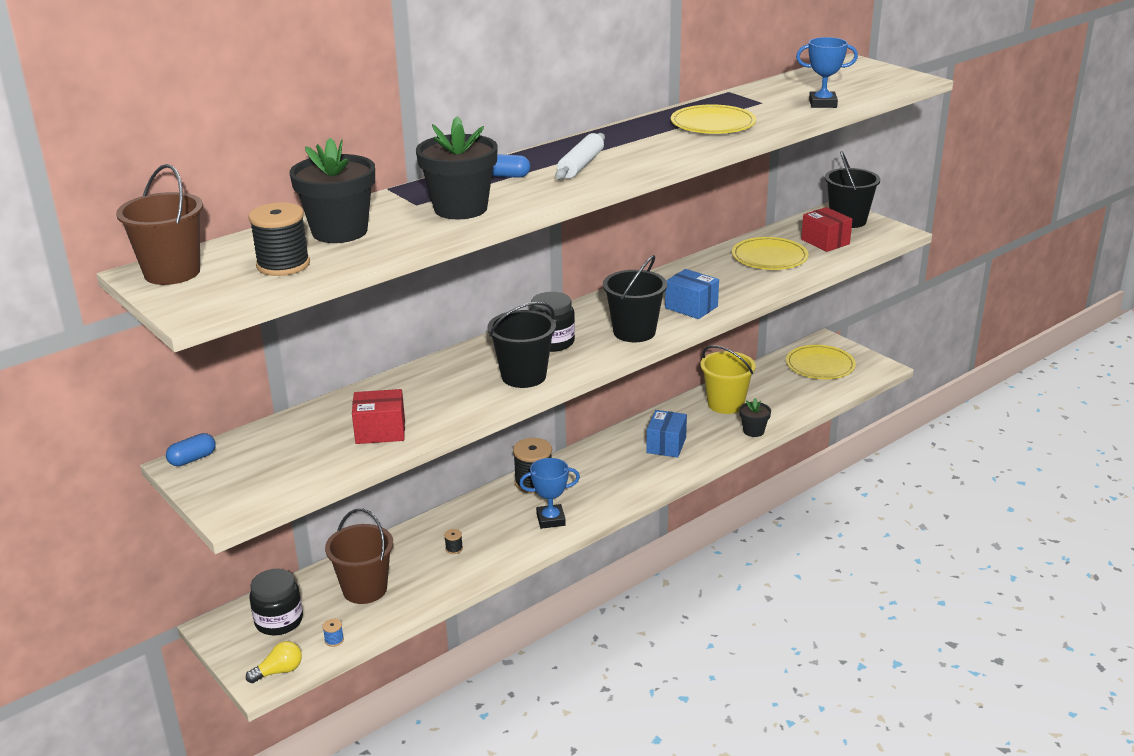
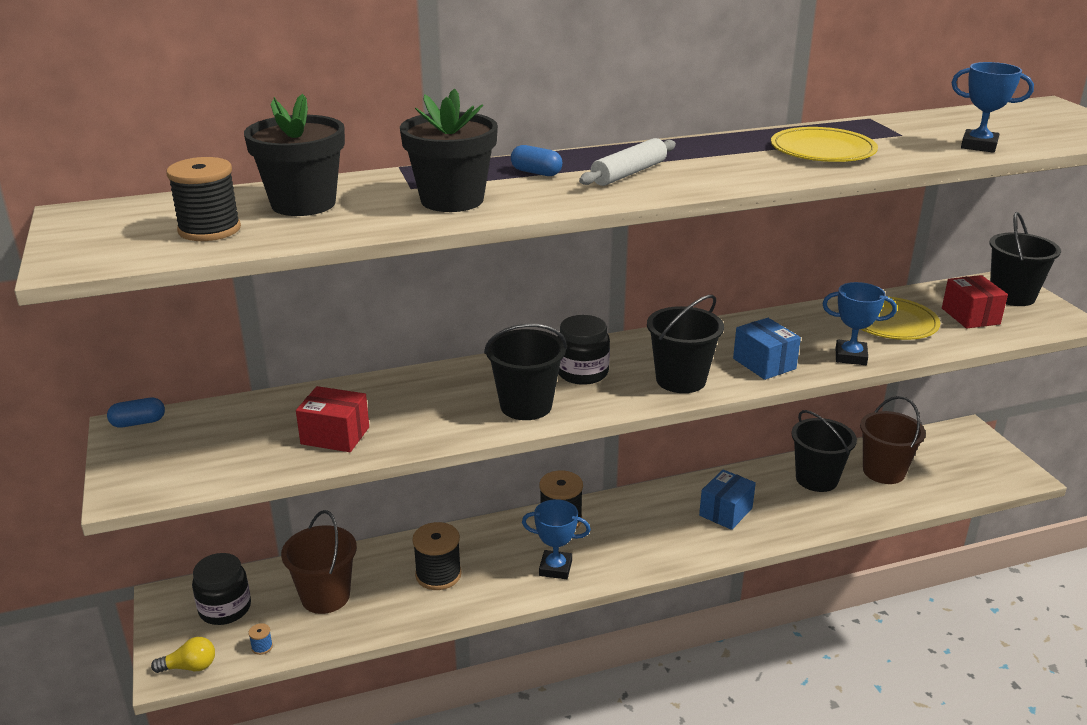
camera: 20 degrees right, 0 degrees up
(172, 273) = (98, 218): brown bucket -> brown bucket (883, 471)
(454, 549) = (438, 575): black spool -> black spool, size x2.39
(725, 404) = (816, 479): yellow bucket -> black bucket
(753, 289) = (850, 356): none -> blue trophy
(753, 431) = (834, 519): black flower pot -> none
(820, 365) = (950, 457): yellow plate -> none

